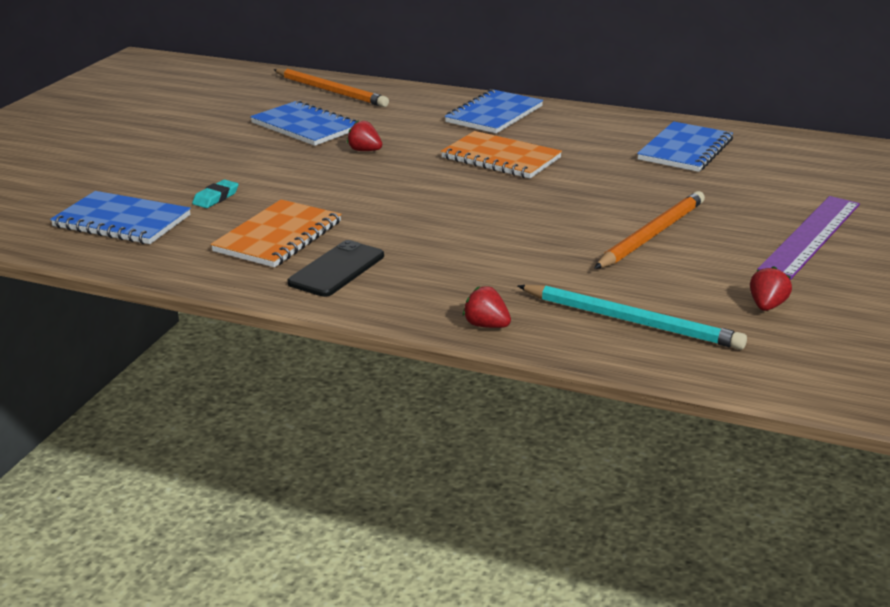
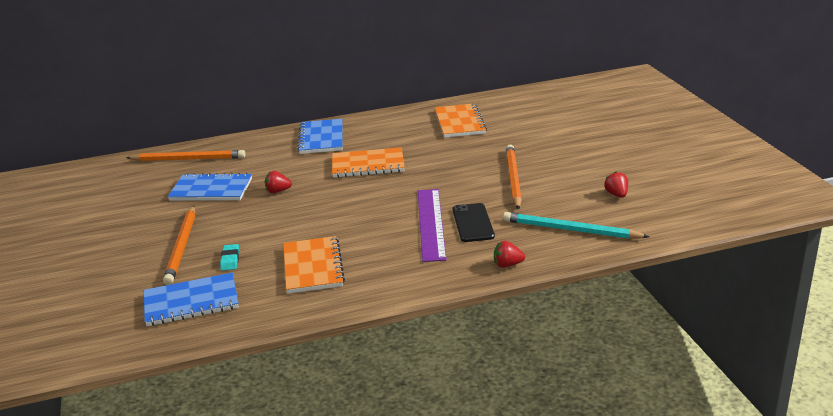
camera: 35 degrees left, 0 degrees up
(195, 169) = (182, 247): none -> orange pencil
(337, 269) = (380, 271): black phone -> black phone (473, 223)
(631, 321) = (570, 230): turquoise pencil -> turquoise pencil turned 150 degrees counterclockwise
(685, 150) = (459, 122): blue notebook -> orange notebook
(810, 236) = (585, 149): purple ruler -> purple ruler (430, 223)

